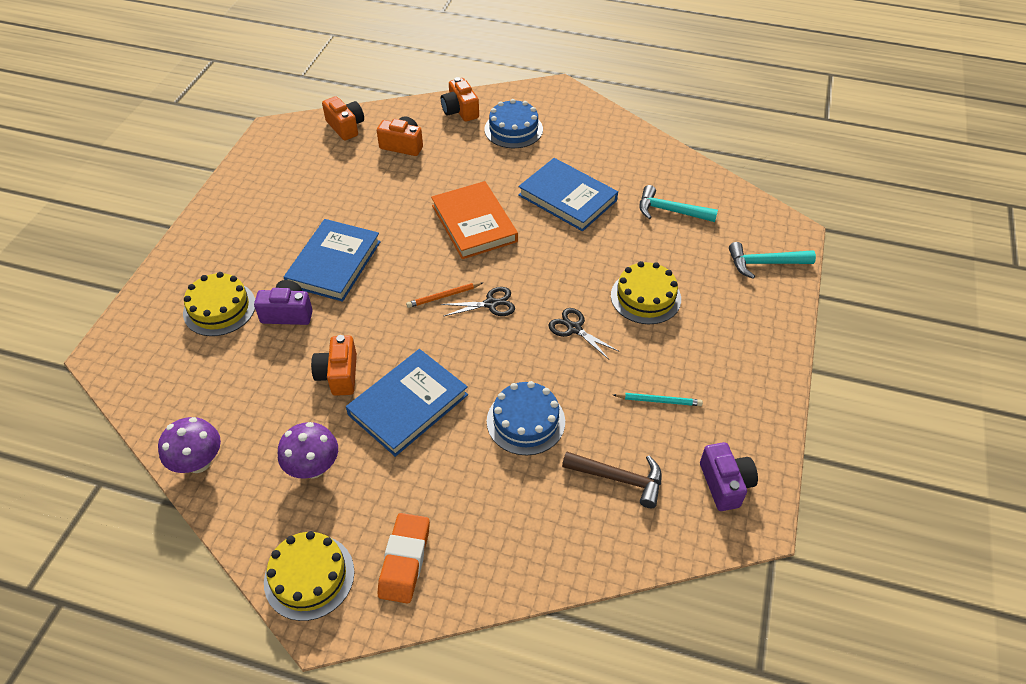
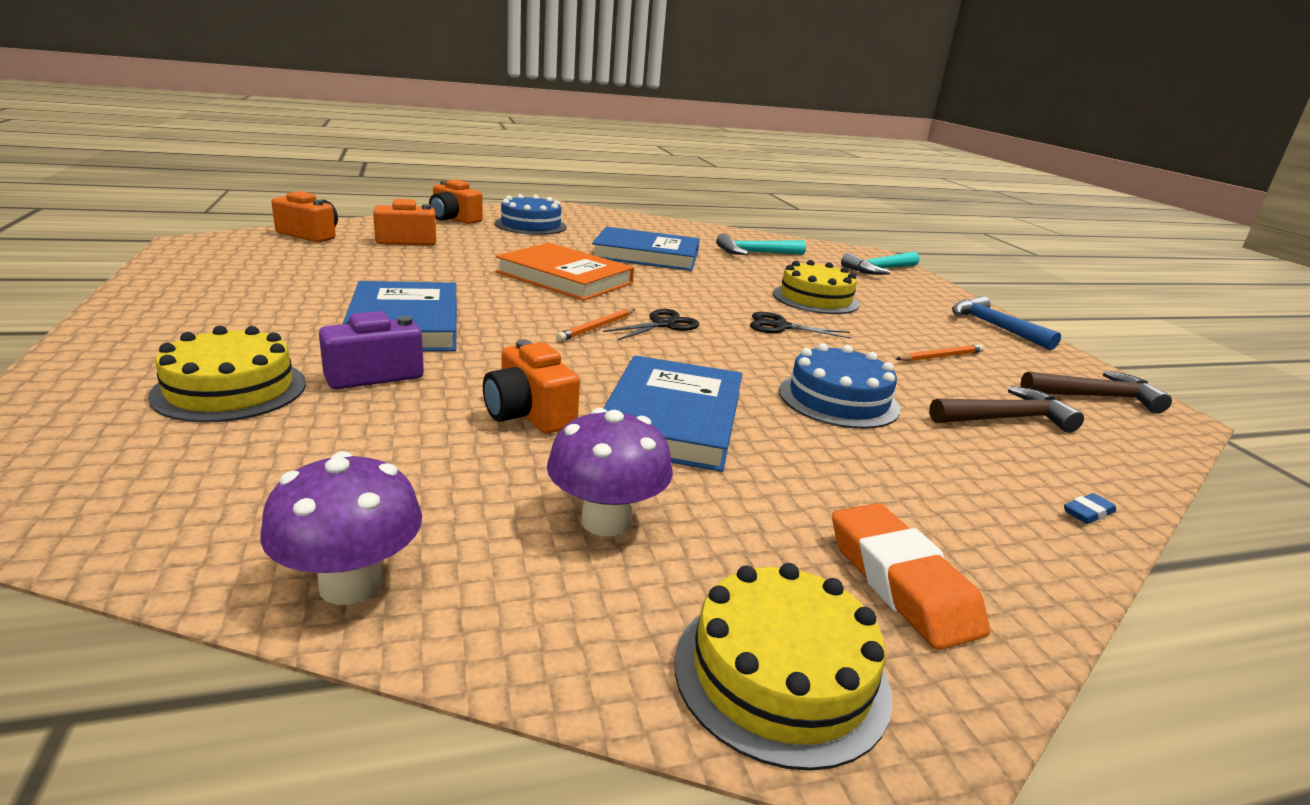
camera: 35 degrees left, 25 degrees down
(560, 567) = (1088, 513): none -> blue eraser
(659, 401) = (940, 357): turquoise pencil -> orange pencil
(725, 484) = (1096, 397): purple camera -> brown hammer
(763, 377) = (994, 326): none -> blue hammer

